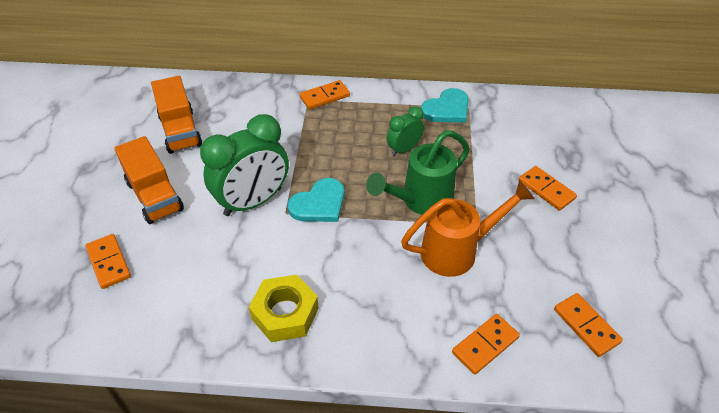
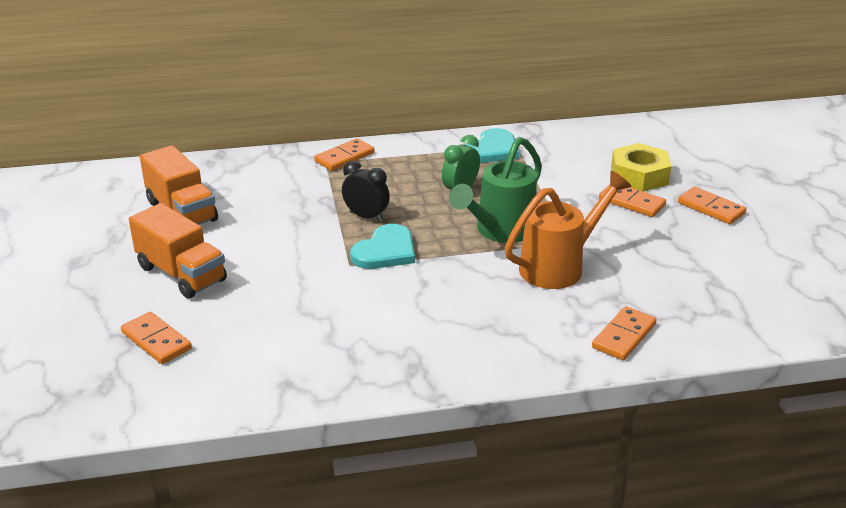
camera: 15 degrees left, 15 degrees down
(253, 202) = (306, 261): green clock -> none
(285, 313) = (393, 348): yellow nut -> yellow nut (639, 176)
(318, 163) = (366, 216): none -> black clock
(586, 326) = (719, 303): orange domino -> orange domino (711, 208)

